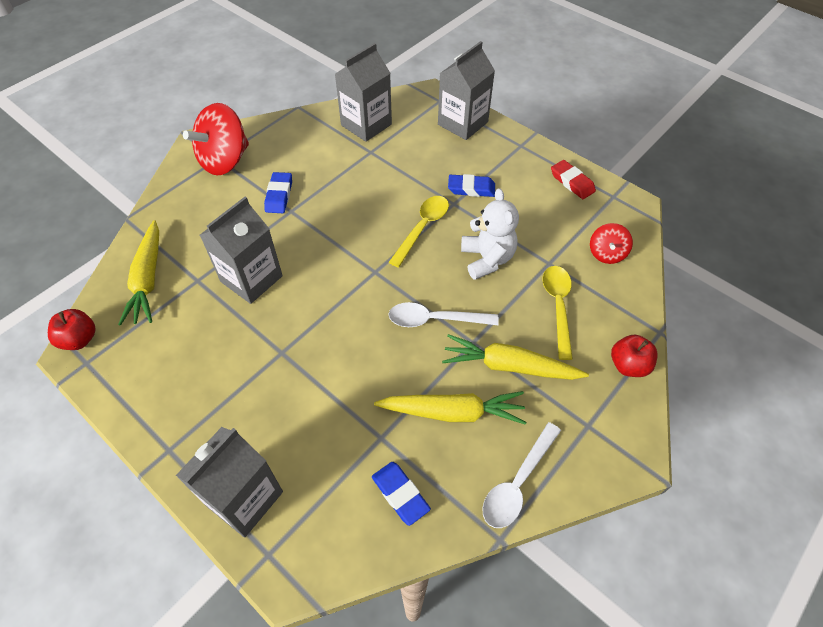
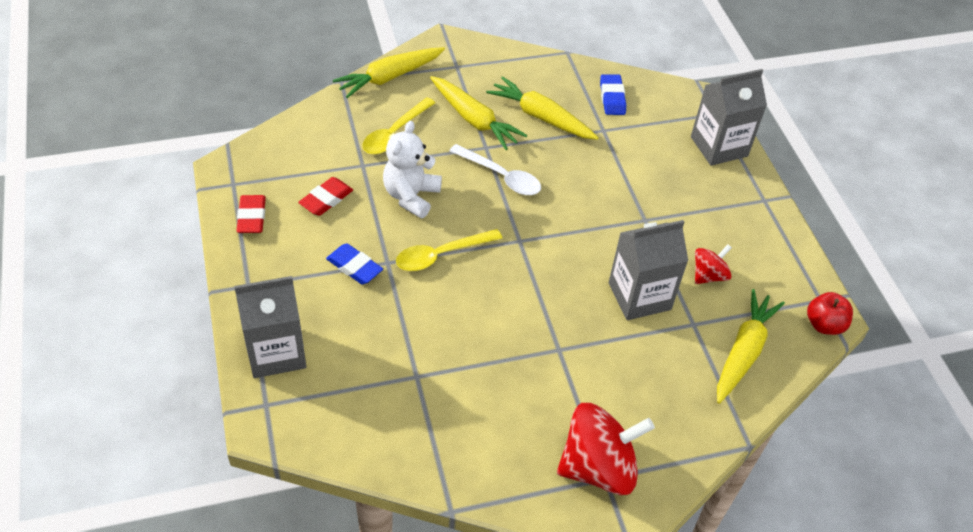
camera: 150 degrees left, 5 degrees down
(279, 195) = (560, 376): blue eraser -> none
(366, 125) = (389, 421): grey carton -> none
(517, 483) = (532, 66): white spoon -> none
(541, 221) = (326, 199): none -> red eraser
(606, 254) = (307, 145): red spinning top -> red spinning top (708, 275)
(628, 365) = (389, 77): red apple -> yellow carrot

